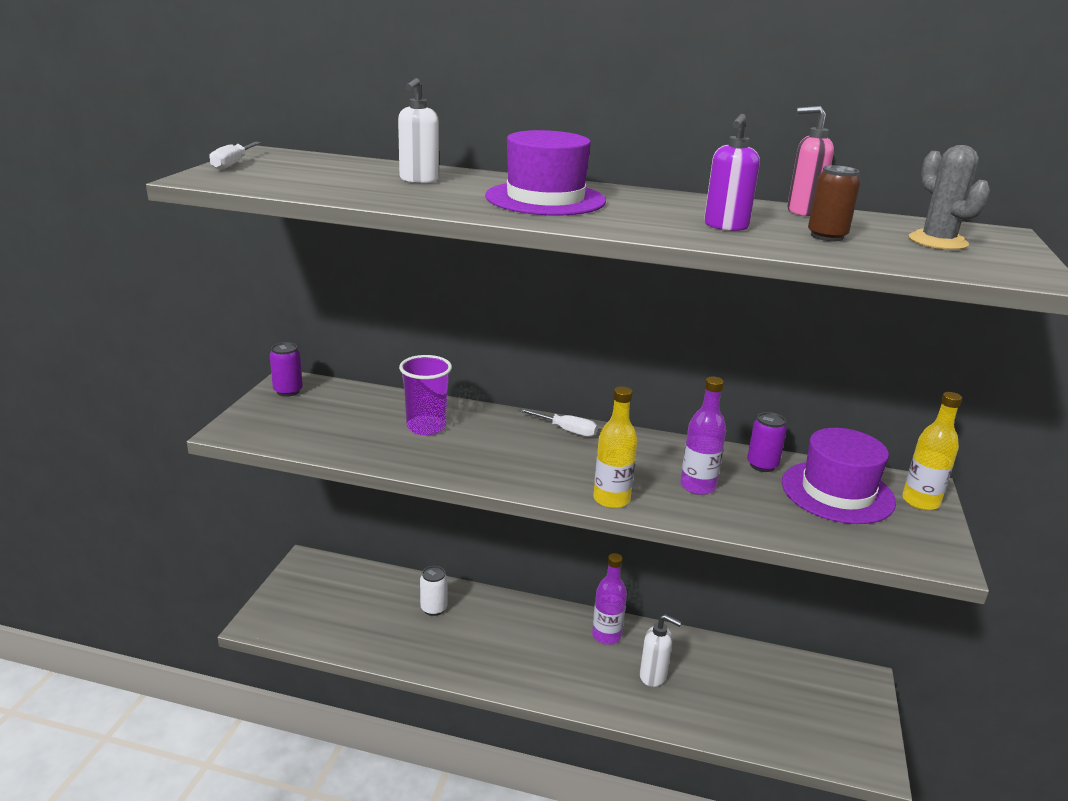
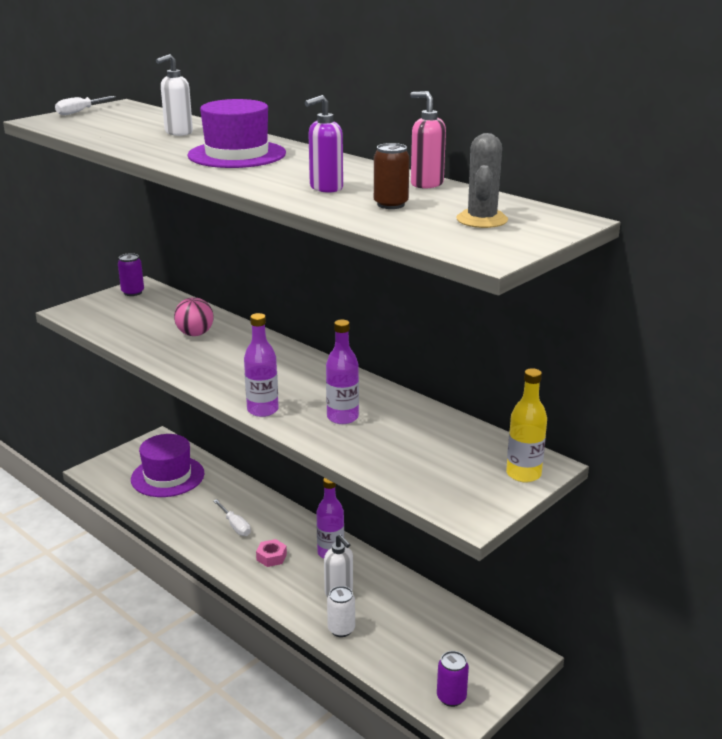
camera: 30 degrees right, 0 degrees up
(426, 427) = (195, 334): purple cup -> pink ball
(433, 608) = (218, 495): white can -> white can (341, 629)
(553, 661) = (271, 557): none -> pink nut
(566, 430) = (295, 357): white screwdriver -> white screwdriver (235, 526)
(611, 499) = (262, 410): yellow bottle -> purple bottle
(762, 465) = (420, 415): purple can -> purple can (451, 697)
(837, 492) = (456, 449): purple hat -> purple hat (167, 476)

